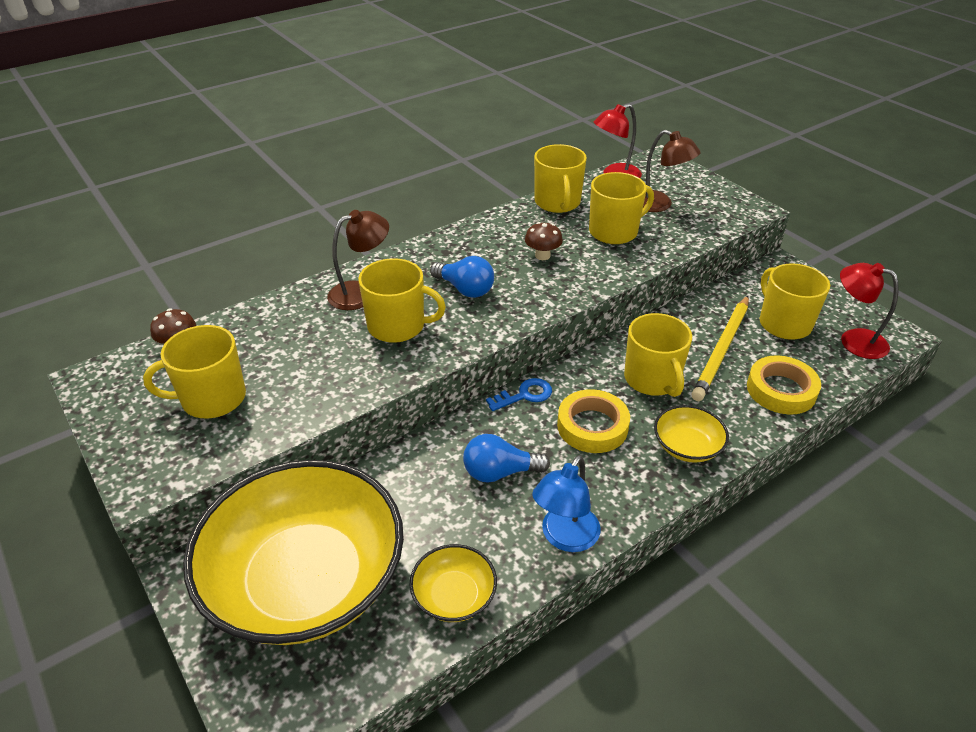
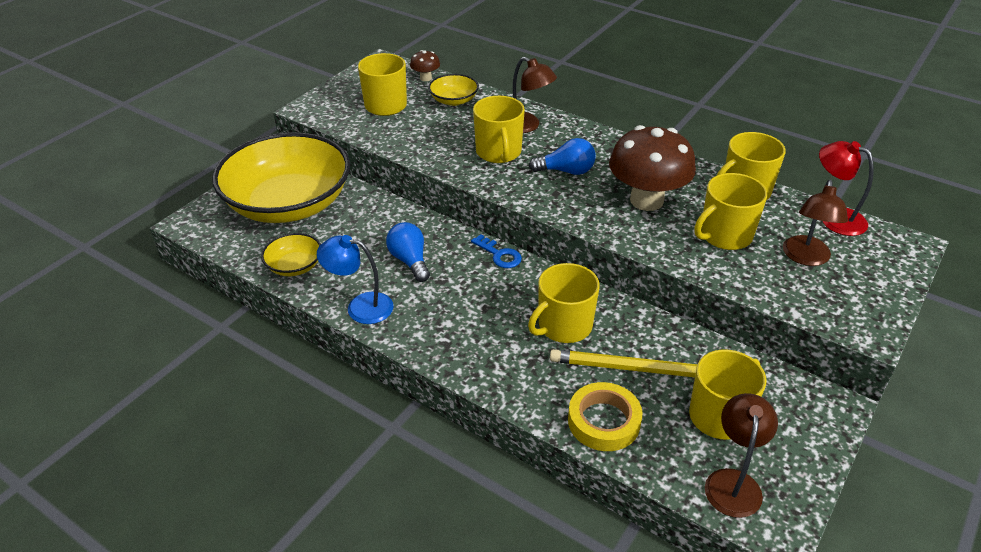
camera: 70 degrees right, 0 degrees up
(465, 289) = (566, 171): blue light bulb -> blue light bulb turned 105 degrees counterclockwise
(542, 256) = (646, 200): brown mushroom -> brown mushroom, size x2.27
(592, 426) = (483, 299): yellow tape -> none
(614, 231) = (725, 235): yellow mug -> yellow mug turned 105 degrees clockwise
(687, 446) = (488, 361): yellow bowl -> yellow bowl (454, 100)
(854, 340) = (733, 482): red lamp -> brown lamp

